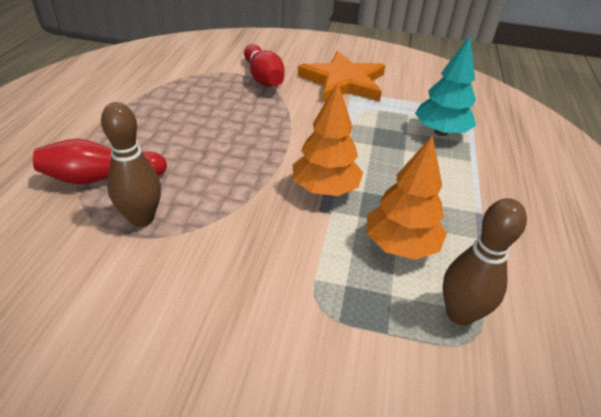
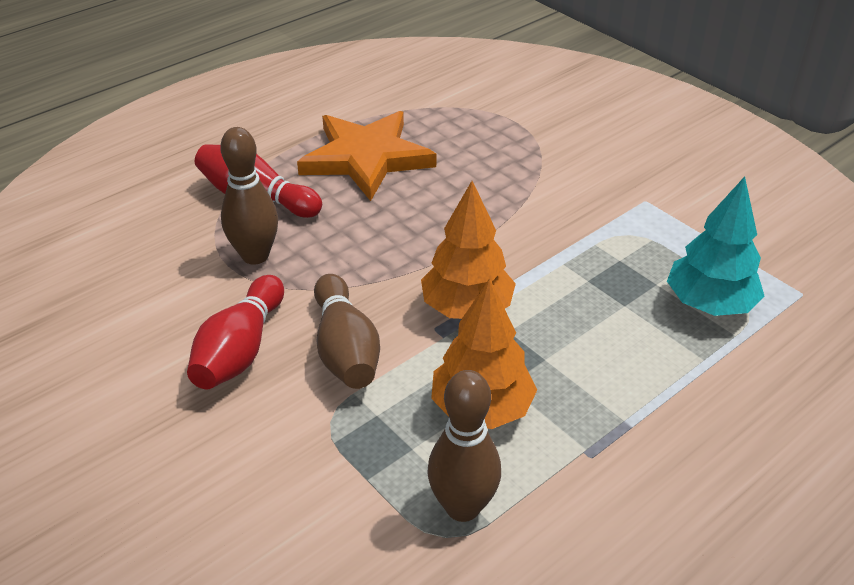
camera: 40 degrees right, 0 degrees up
(263, 78) = (543, 140): red bowling pin -> red bowling pin (240, 350)
(278, 252) = (345, 349): none -> brown bowling pin
(343, 82) = (649, 182): orange star -> orange star (366, 158)

